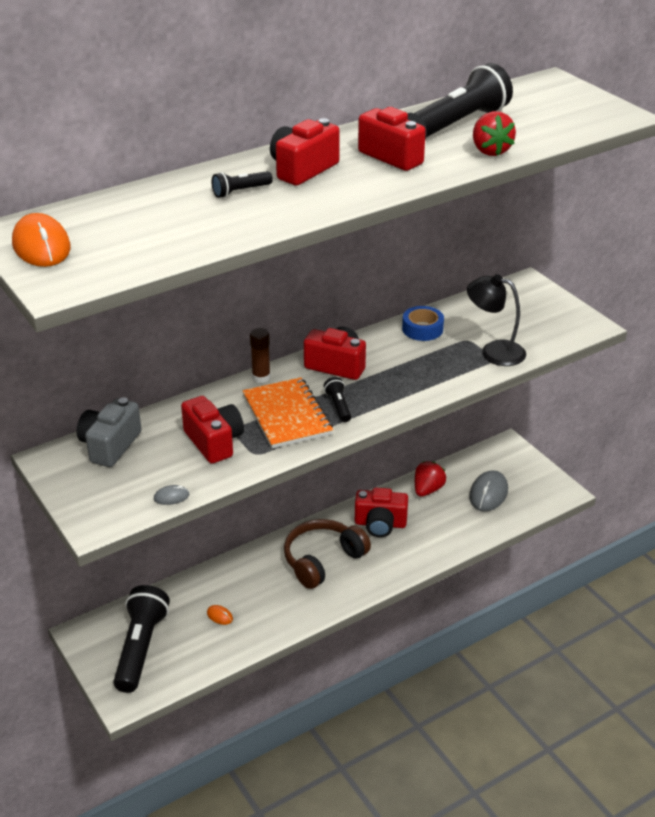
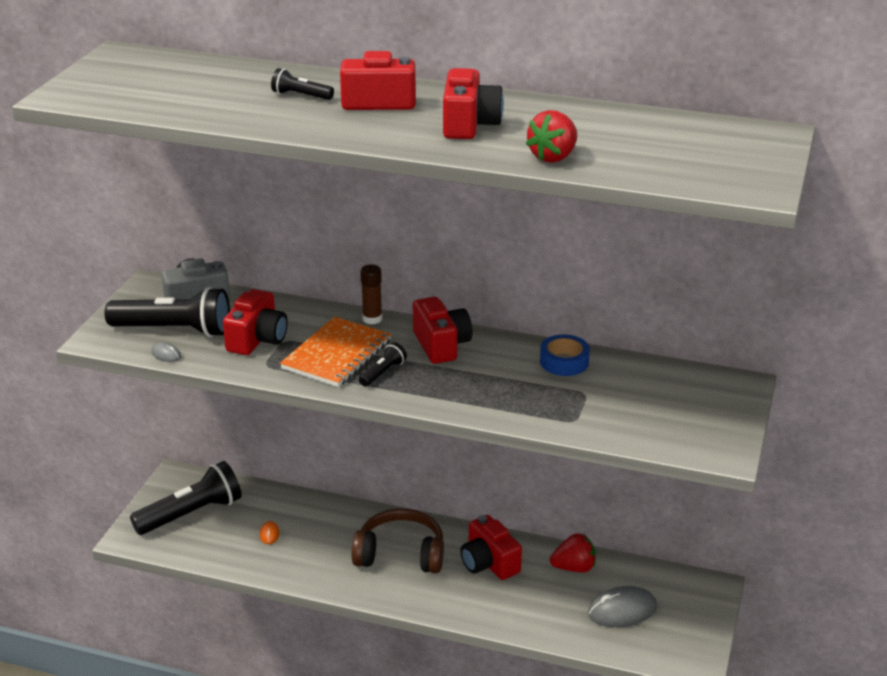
camera: 50 degrees right, 5 degrees down
(41, 246) = (113, 70): orange mouse -> none
(459, 123) = (587, 127): black flashlight -> black flashlight (174, 330)
(494, 351) = (588, 415): black lamp -> none

